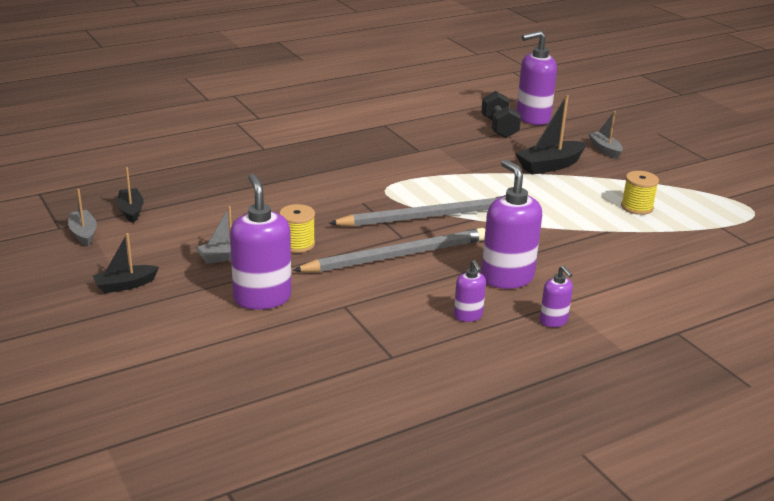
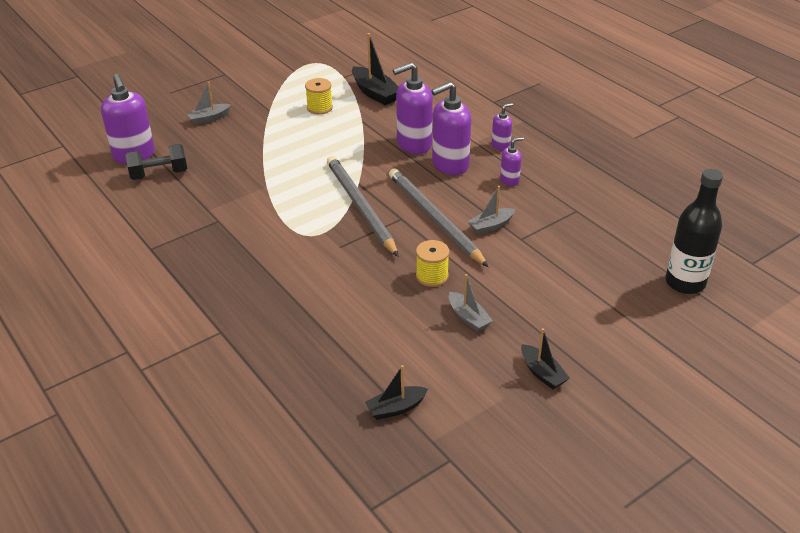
camera: 95 degrees left, 10 degrees up
(83, 233) = (457, 434): grey boat -> grey boat (491, 226)
(213, 414) = (685, 283): none -> black bottle
(262, 298) = (528, 283): purple soap dispenser -> purple soap dispenser (413, 144)
(550, 165) = (246, 146): black boat -> black boat (375, 93)

